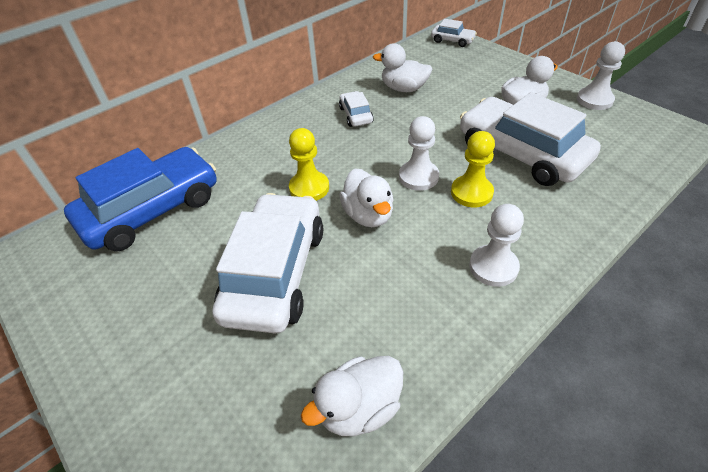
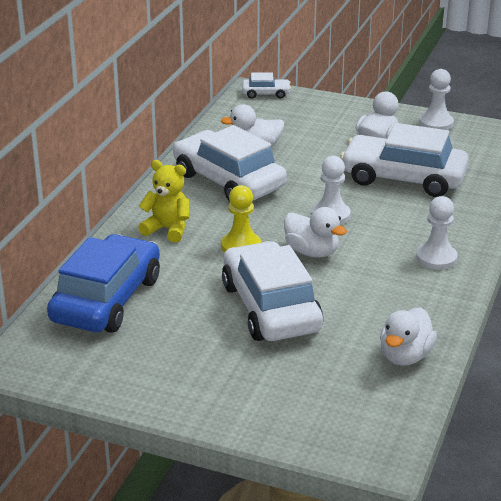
camera: 30 degrees left, 15 degrees down
(265, 150) = (167, 229): none -> yellow teddy bear
(356, 115) = (228, 181): white car -> white car, size x2.22
(471, 193) = (384, 216): yellow pawn -> none

